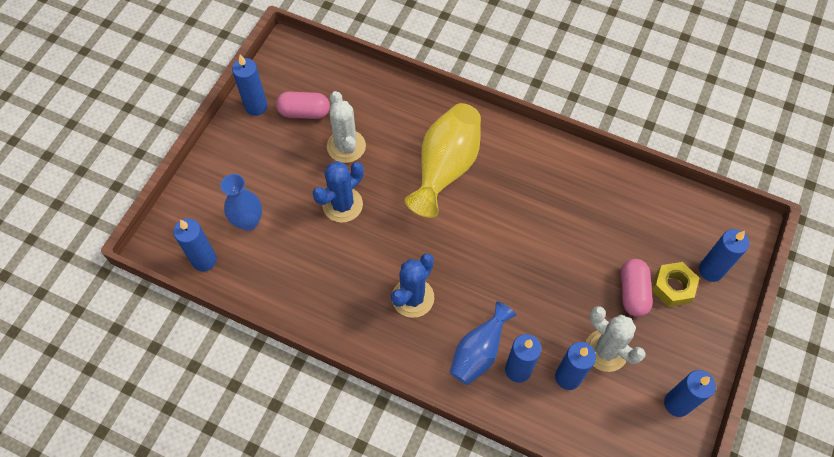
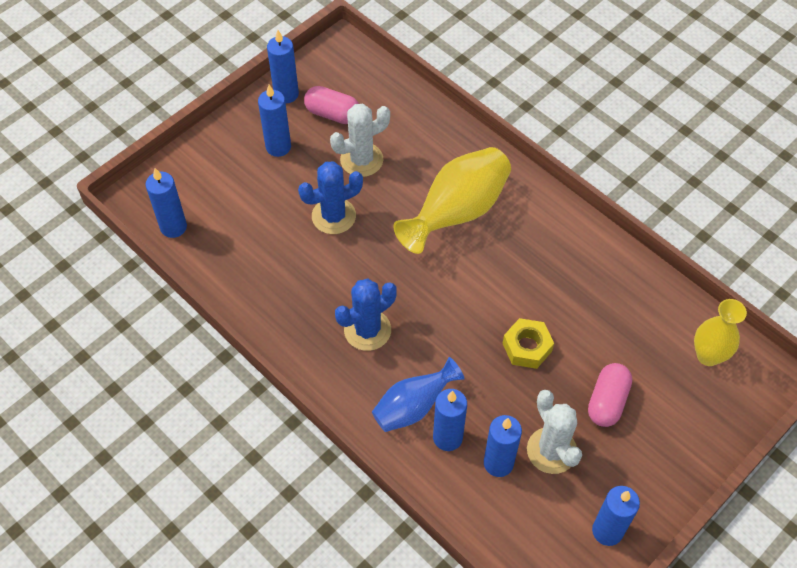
camera: 20 degrees right, 5 degrees down
(248, 221) = (232, 203): blue vase -> none
(346, 146) = (361, 160): white cactus -> white cactus turned 60 degrees clockwise
(673, 287) = (655, 410): yellow nut -> yellow nut (527, 347)
(694, 226) = (708, 355): none -> yellow vase
(710, 270) = (706, 407): blue candle -> blue candle (278, 147)

